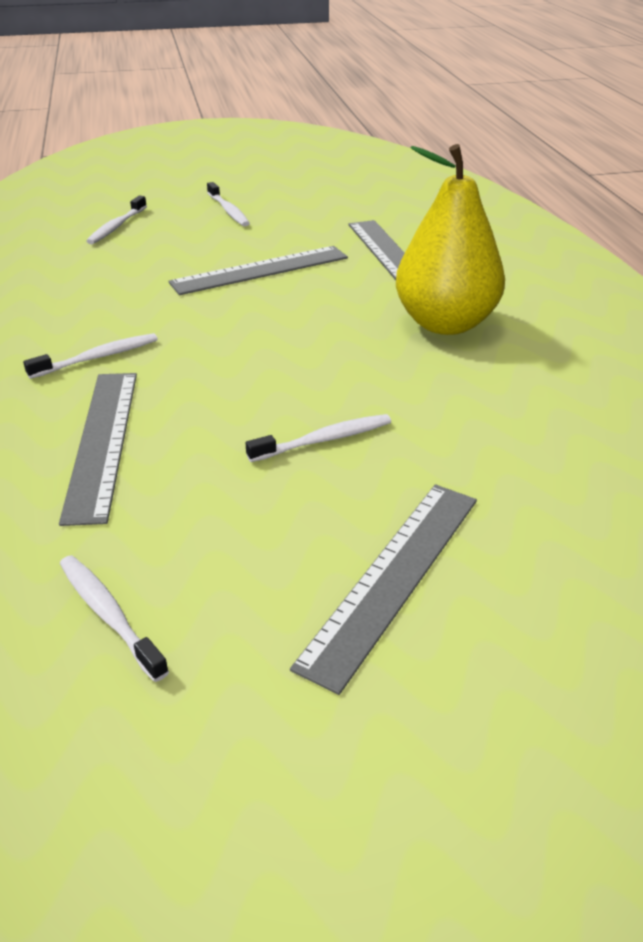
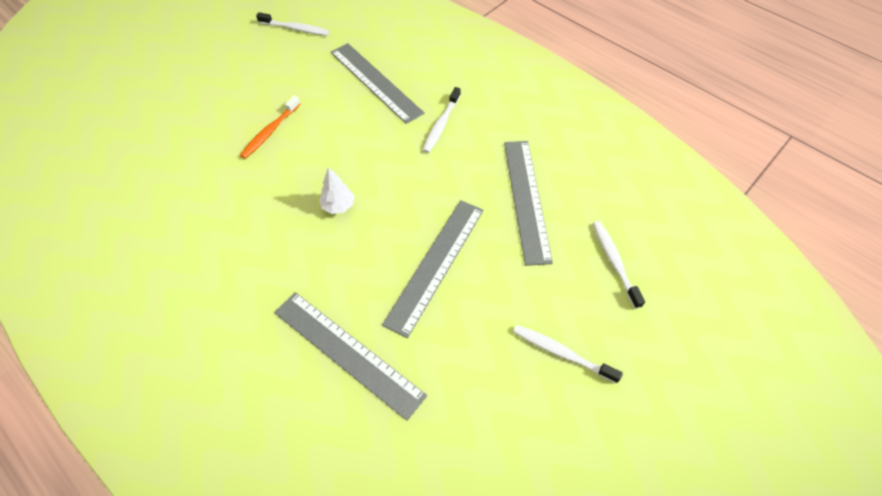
camera: 145 degrees right, 20 degrees up
(308, 335) = (338, 206): none -> white tree
(324, 440) = (270, 132): white toothbrush -> orange toothbrush
(393, 577) = (199, 83): grey ruler -> grey ruler (526, 199)
(445, 323) = (250, 270): yellow pear -> none

